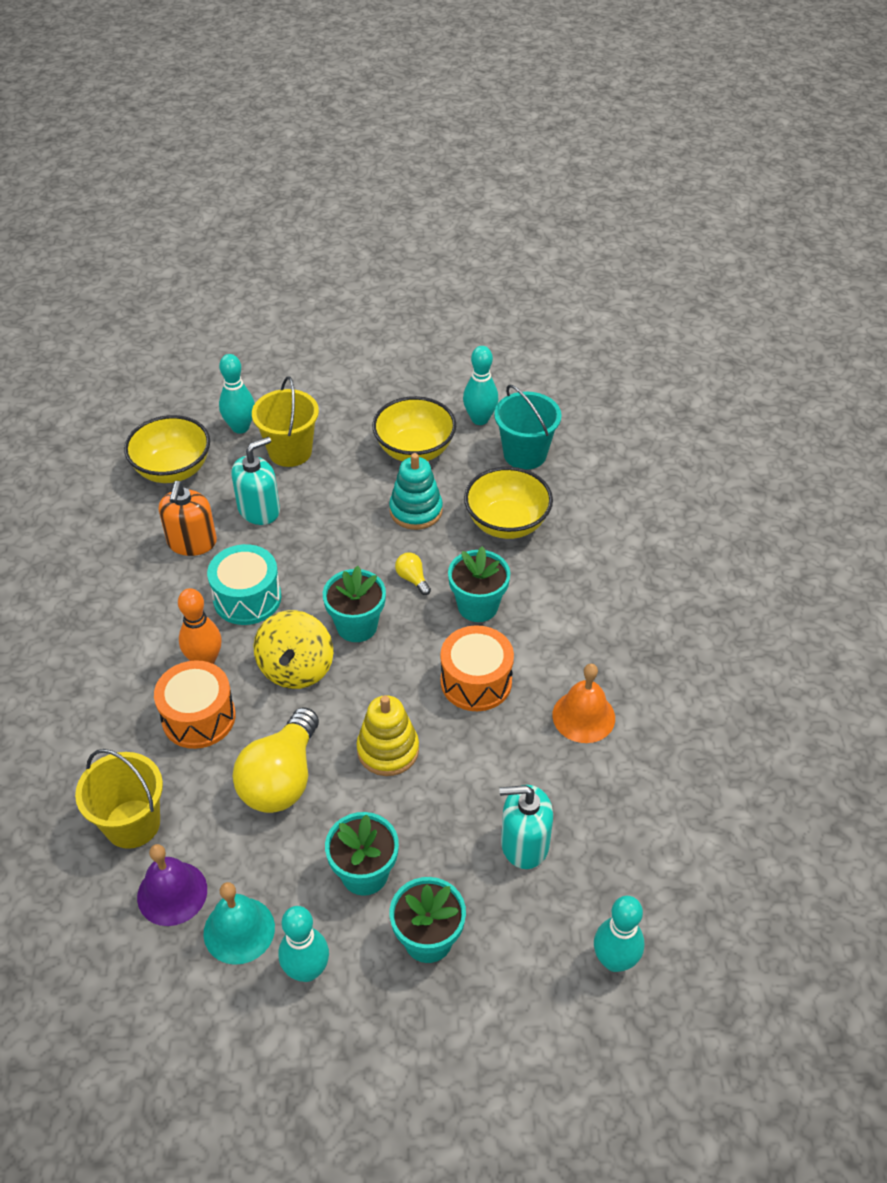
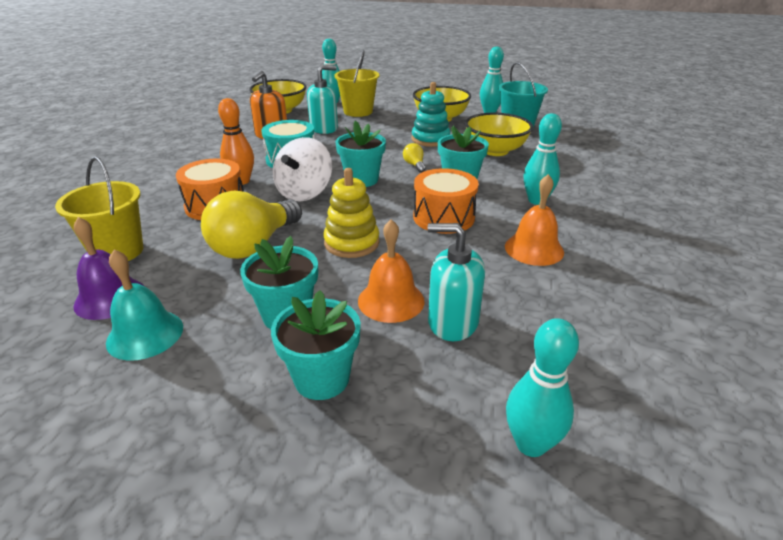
camera: 15 degrees right, 15 degrees down
(296, 668) = (304, 193): yellow spinning top -> white spinning top
(307, 970) = (184, 379): turquoise bowling pin -> turquoise bowling pin (536, 201)
(458, 829) = (391, 300): none -> orange bell

